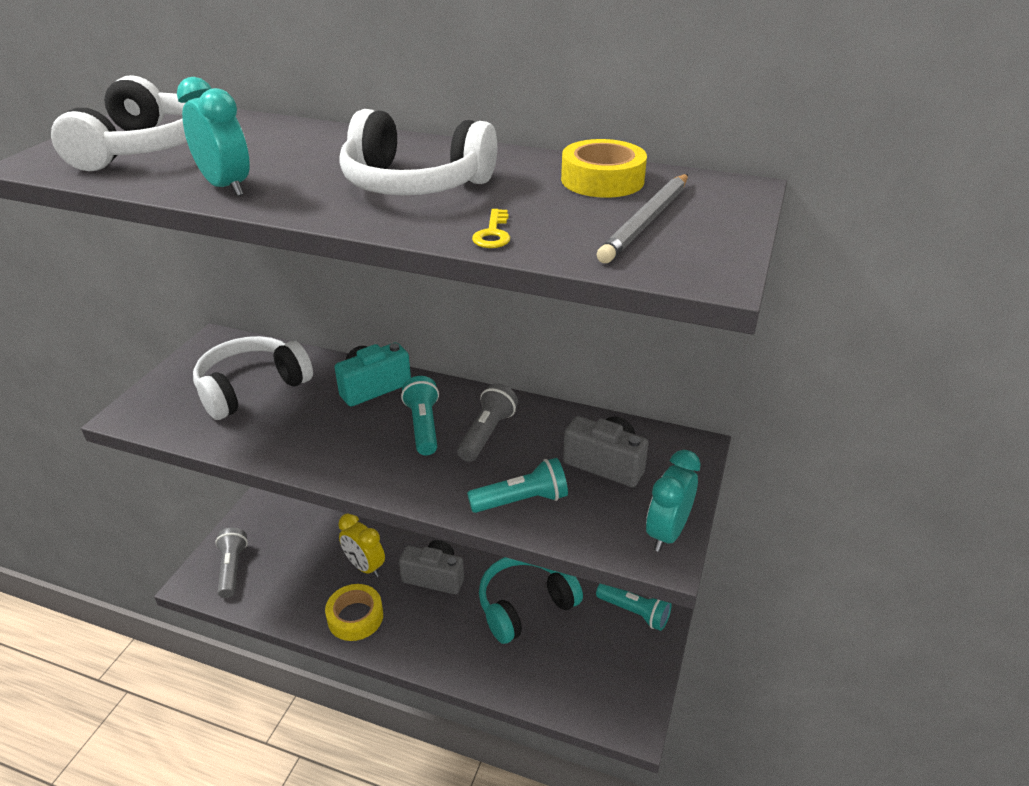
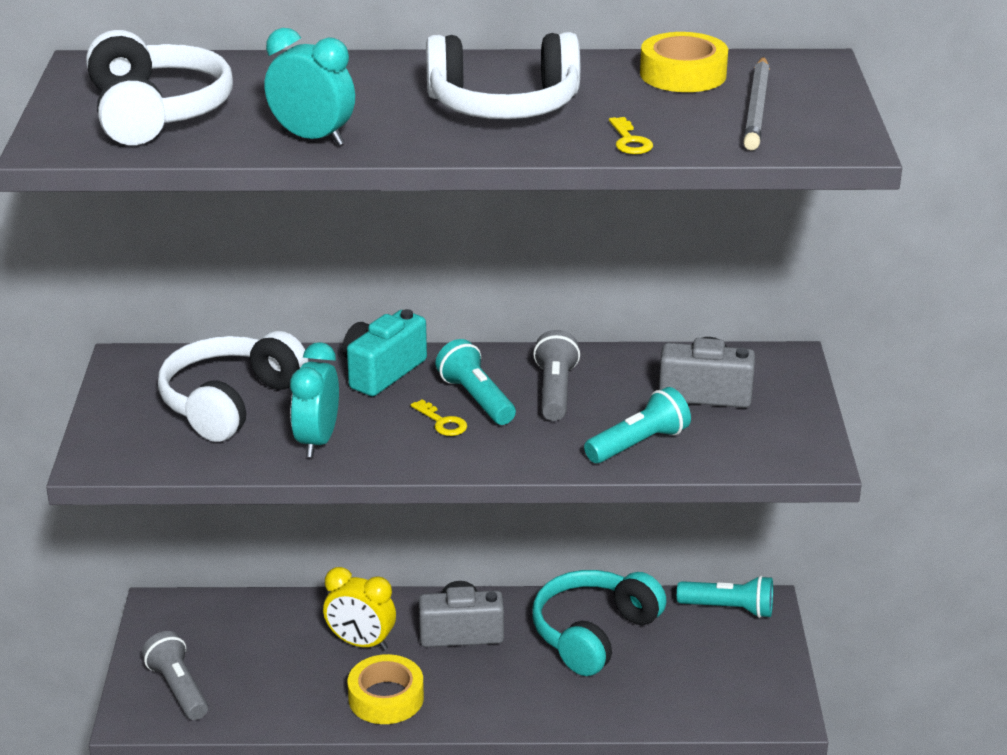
camera: 20 degrees left, 5 degrees down
(384, 441) = (442, 422): none -> yellow key
(667, 533) = (805, 439): turquoise clock -> turquoise clock (317, 441)

